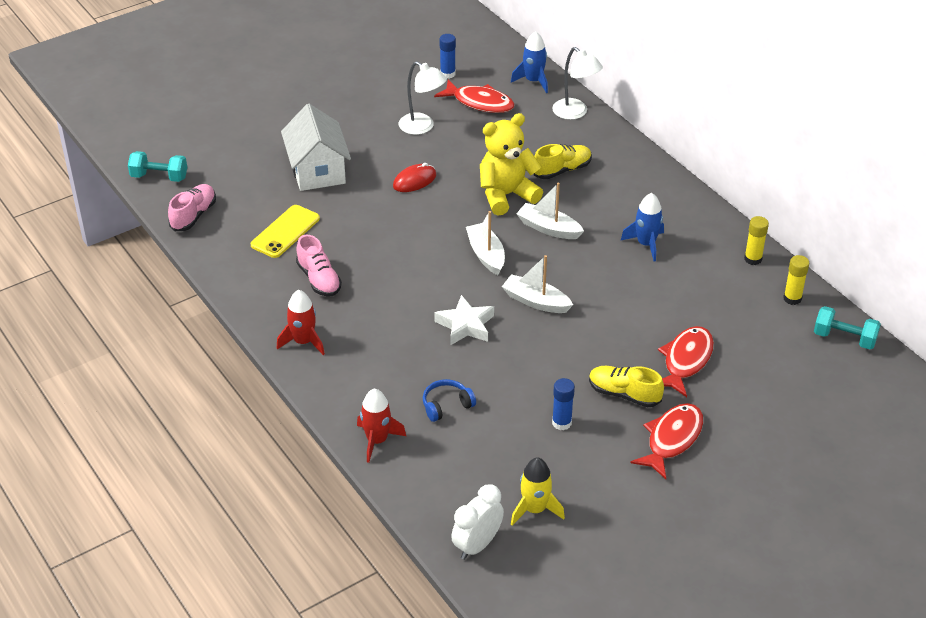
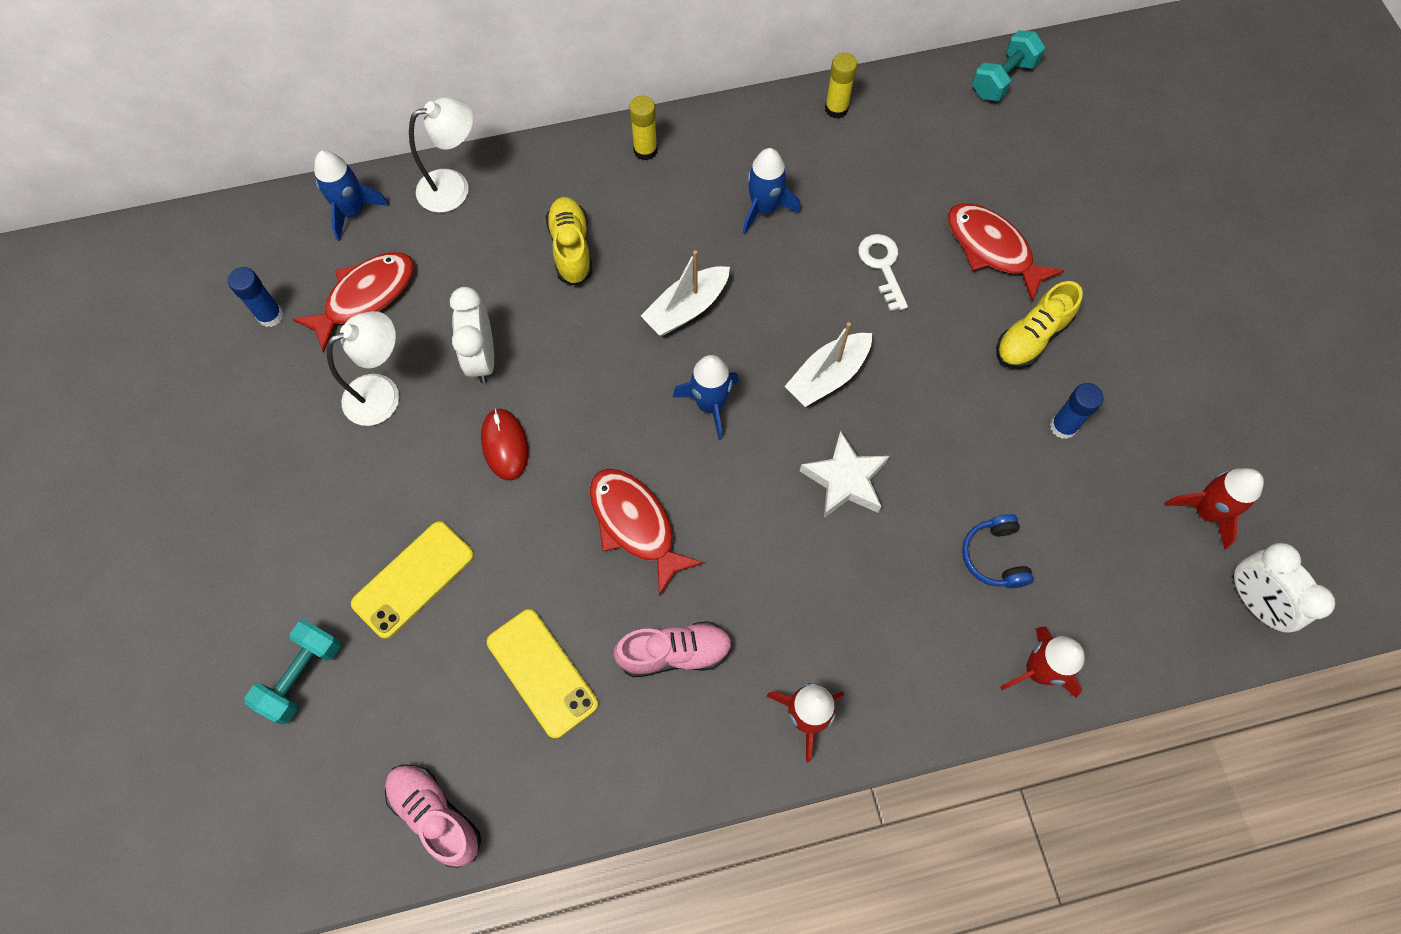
camera: 70 degrees left, 25 degrees up
(159, 177) = (302, 851): turquoise dumbbell -> turquoise dumbbell (302, 676)
(317, 170) = (413, 579): white house -> yellow phone
(465, 156) = (482, 358): none -> white clock
(486, 255) = (710, 404): white boat -> blue rocket
(506, 195) = (594, 335): yellow teddy bear -> none
(535, 509) = (1205, 511): yellow rocket -> red rocket
(636, 309) = (882, 266): none -> white key
(672, 439) = (1121, 316): red fish -> red fish (635, 525)
(792, 298) = (920, 99): yellow glue stick -> yellow glue stick (645, 150)

